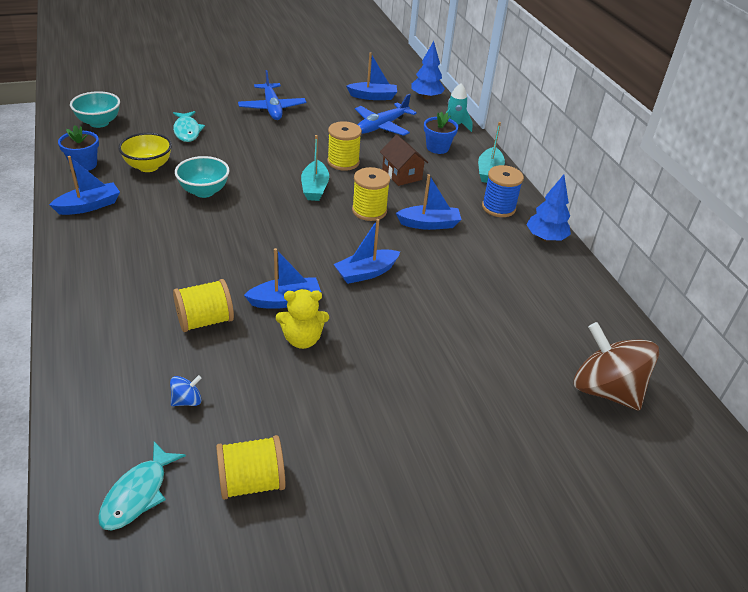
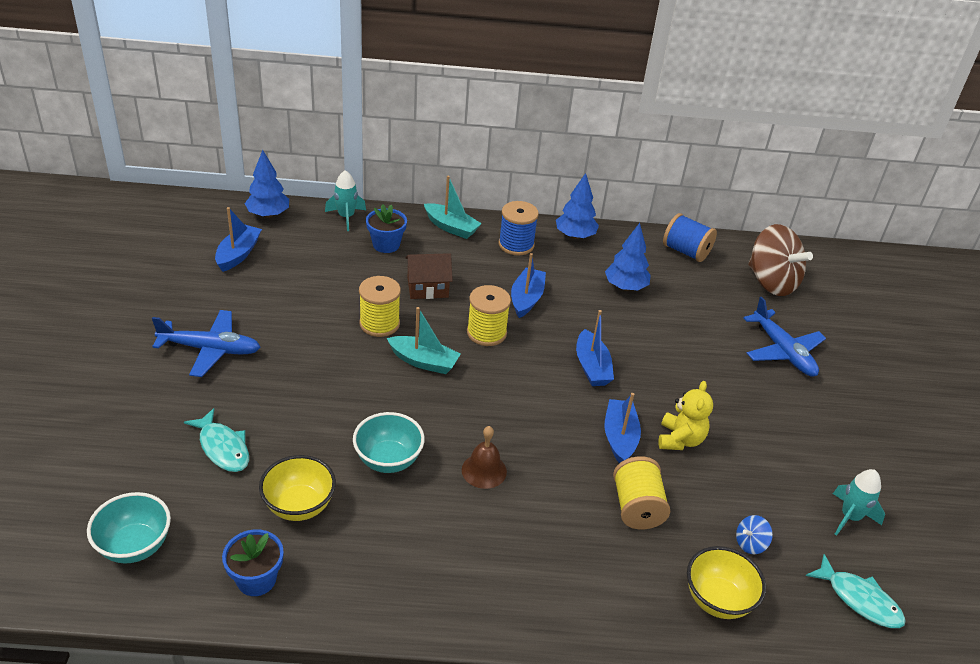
camera: 70 degrees left, 0 degrees up
(89, 206) = (372, 585): blue boat -> none
(114, 383) = (717, 600): none -> yellow bowl
(187, 131) = (223, 448): turquoise fish -> turquoise fish turned 45 degrees clockwise
(187, 401) = (750, 543): blue spinning top -> blue spinning top turned 105 degrees counterclockwise
(212, 234) = (484, 470): none -> brown bell
(251, 482) = (850, 517): yellow spool -> turquoise rocket
(382, 126) = (316, 270): blue plane -> blue plane (783, 351)
(497, 279) = (625, 287): none -> blue tree
(595, 315) = (686, 251): none -> blue spool
(605, 390) = (771, 282): brown spinning top -> brown spinning top turned 105 degrees counterclockwise

